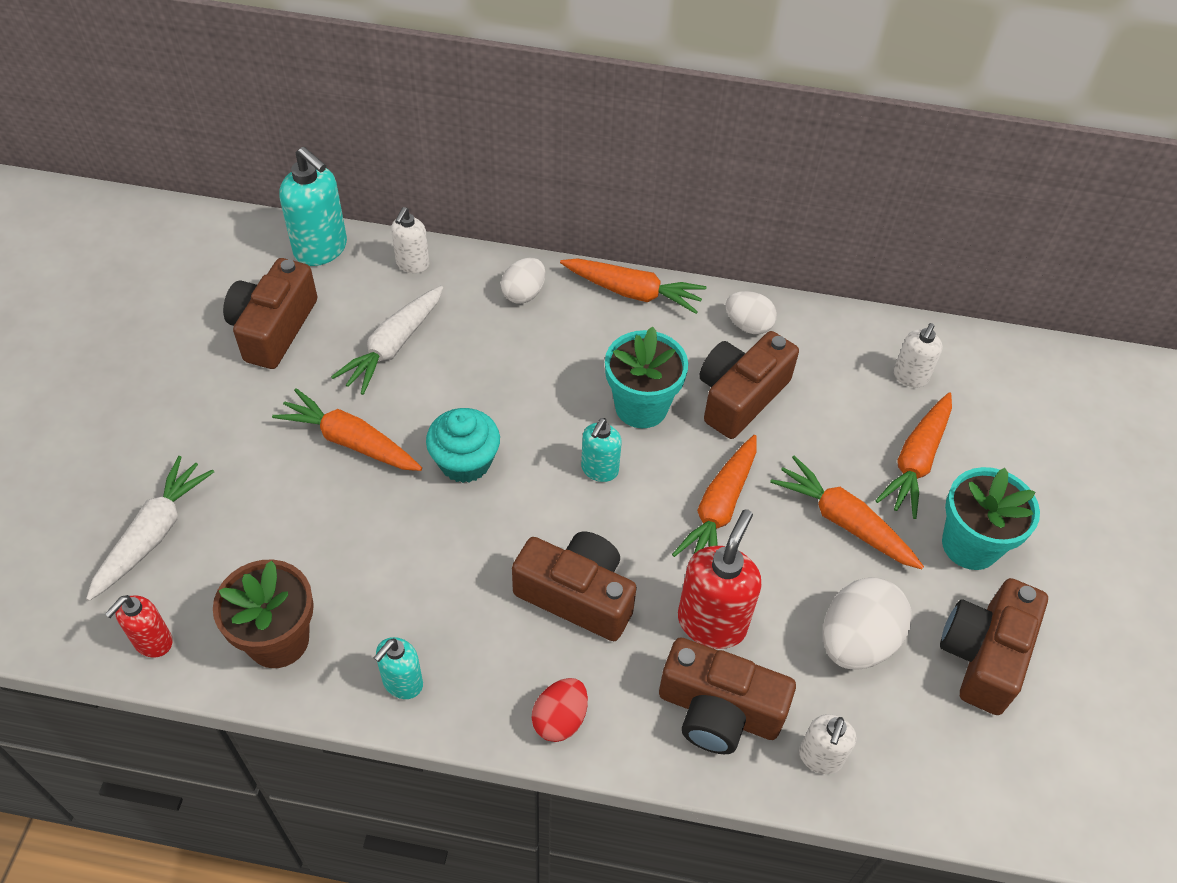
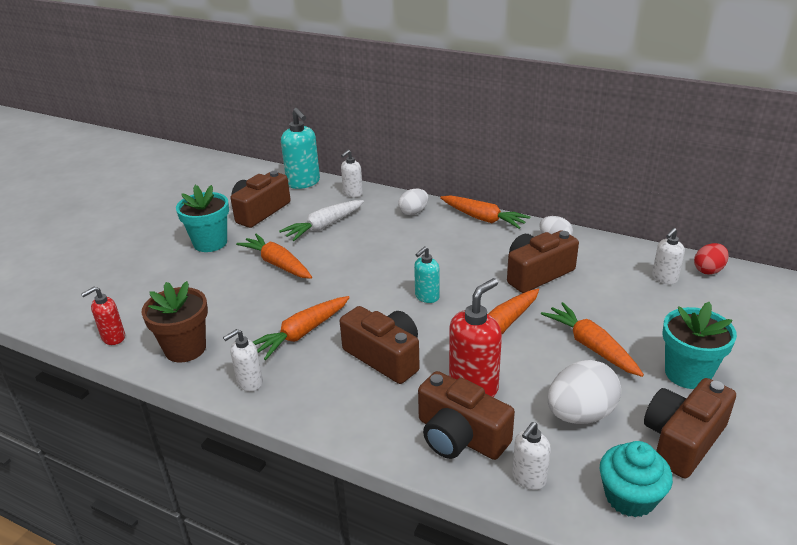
camera: 20 degrees right, 20 degrees down
(153, 533) = (143, 289): white carrot -> none
(402, 683) = (249, 382): turquoise soap dispenser -> white soap dispenser
(465, 462) = (342, 282): turquoise cupcake -> turquoise cupcake (630, 497)
(560, 719) = (344, 420): red egg -> red egg (708, 270)
(641, 407) = (467, 271): turquoise flower pot -> turquoise flower pot (210, 243)
(916, 461) = (656, 322): orange carrot -> orange carrot (302, 333)

